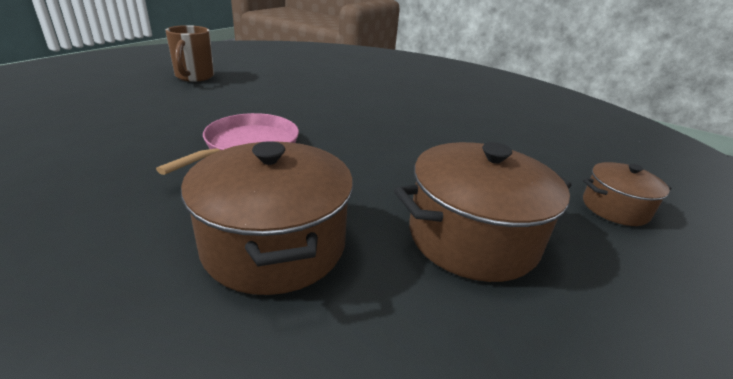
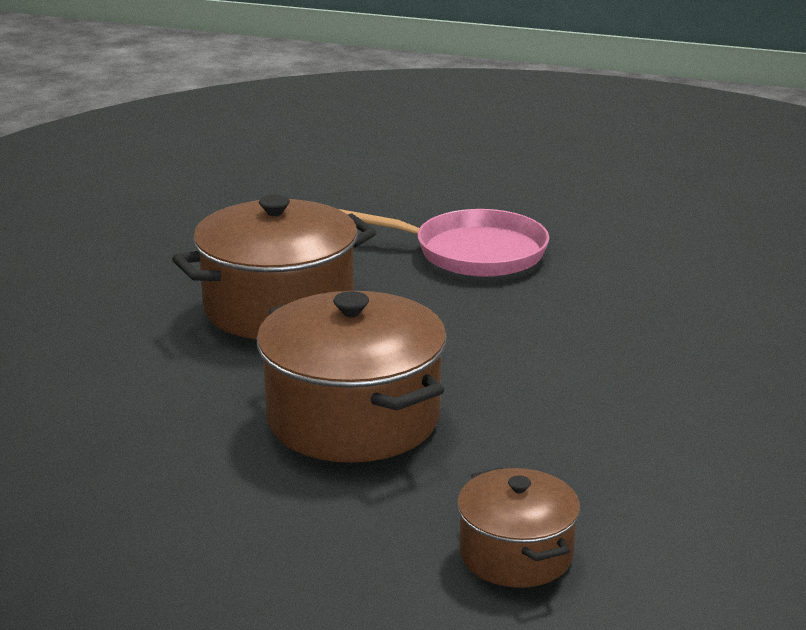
camera: 80 degrees right, 5 degrees down
(194, 77) = (672, 165): brown mug -> none

